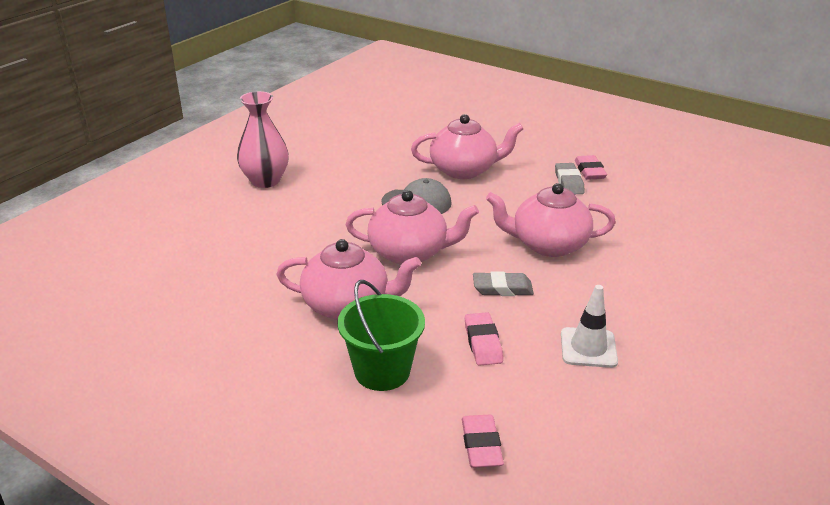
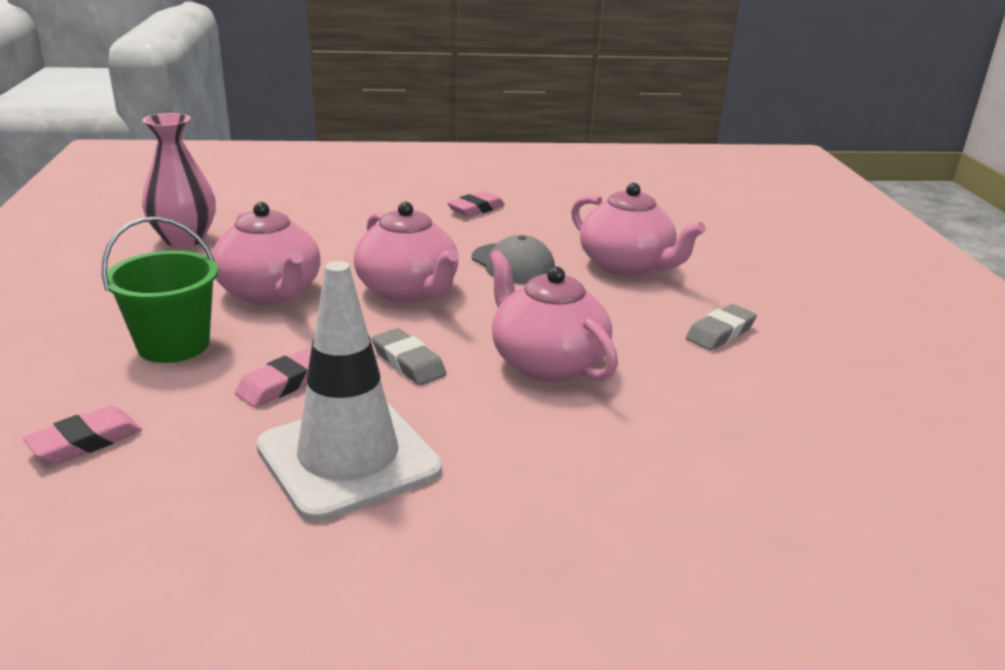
camera: 50 degrees right, 5 degrees down
(265, 181) = (436, 191): pink vase -> pink vase (184, 239)
(588, 348) = (348, 458): white traffic cone -> white traffic cone, size x1.80
(589, 171) = (777, 338): pink eraser -> pink eraser (476, 209)

